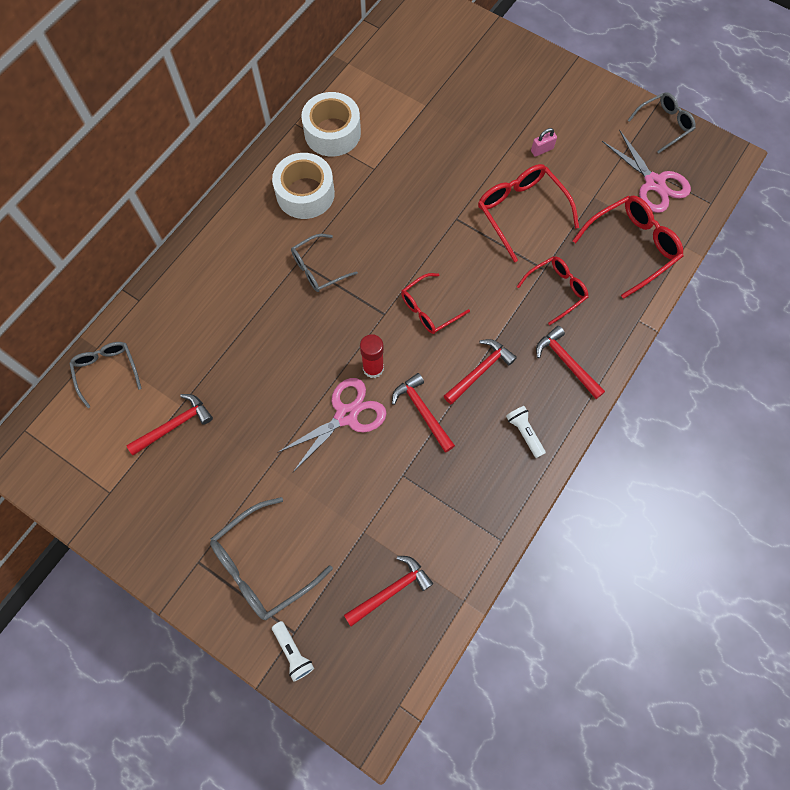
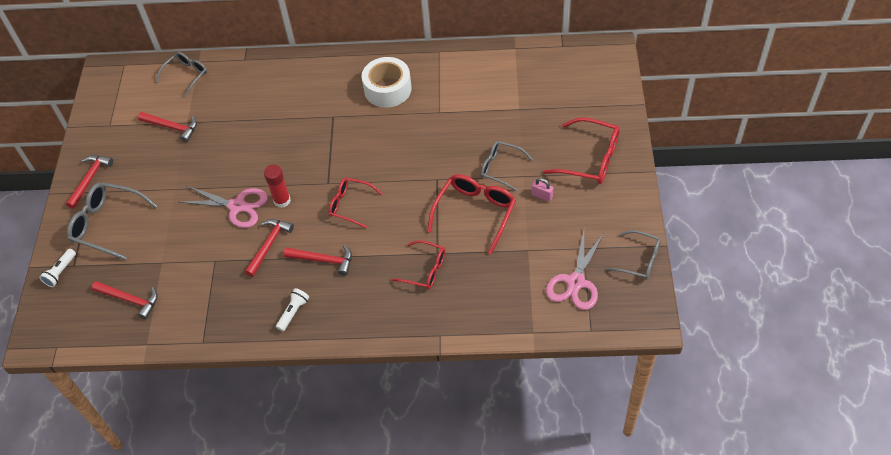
camera: 60 degrees right, 15 degrees down
(318, 269) = (335, 129): grey glasses -> grey glasses (500, 168)
(332, 133) = (449, 74): white tape -> none
(566, 362) = (369, 308): red hammer -> red hammer (90, 179)
(632, 247) = (503, 298): red glasses -> red glasses (590, 159)

